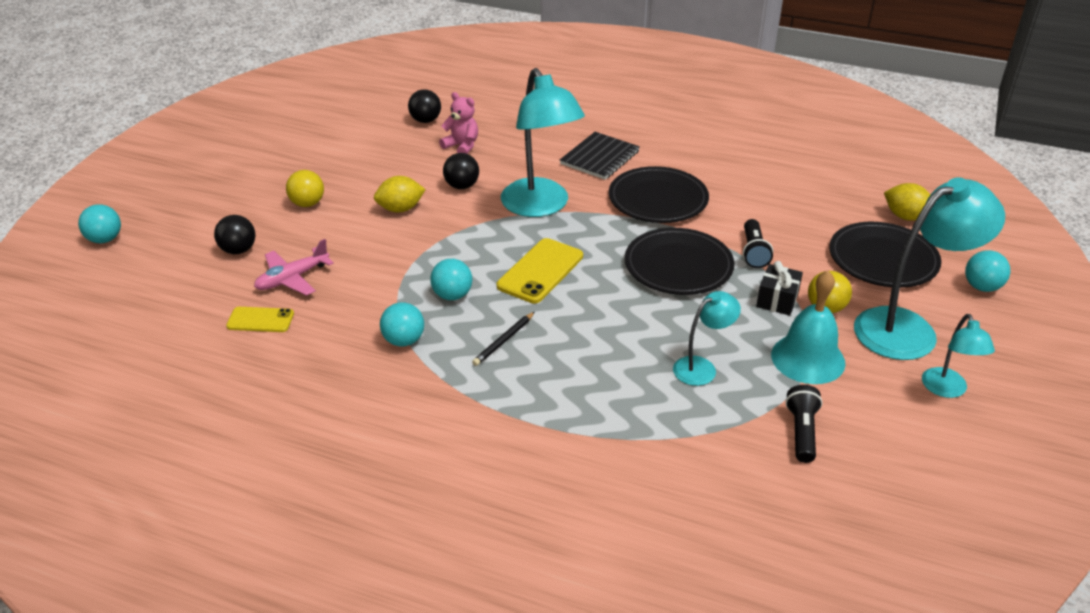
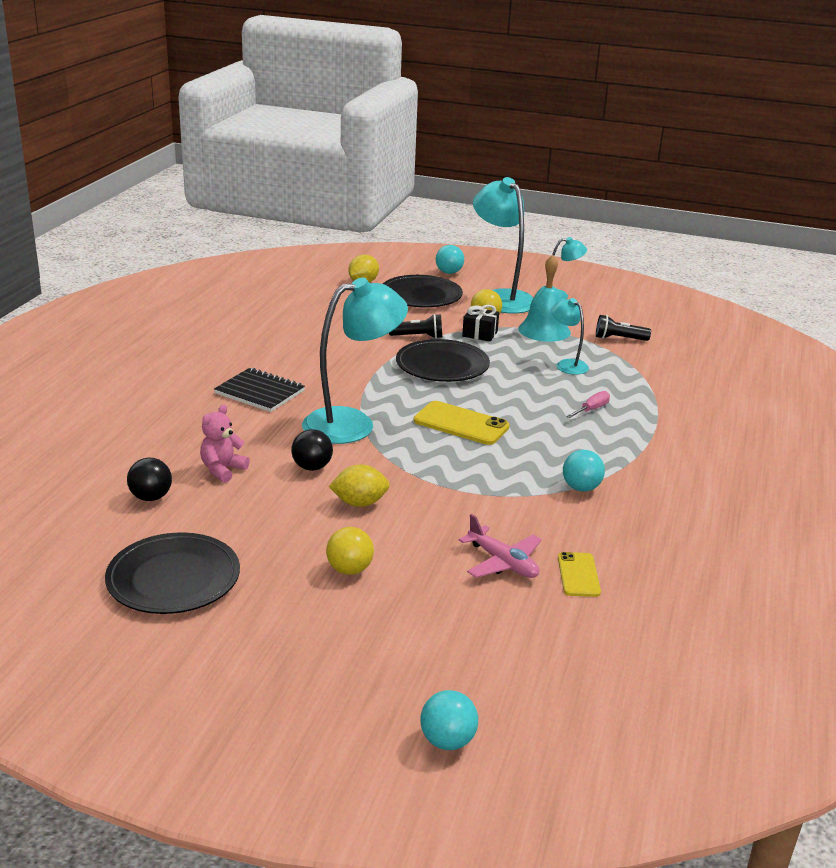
camera: 95 degrees left, 10 degrees down
(238, 250) = (455, 610): black ball -> none
(400, 209) = (359, 503): yellow lemon -> yellow lemon turned 75 degrees counterclockwise
(452, 295) = (508, 466): turquoise ball -> none
(504, 341) = (564, 440): black pencil -> none
(577, 372) = (591, 409): none -> pink screwdriver
(658, 199) = (339, 368): black plate -> black plate (173, 578)

